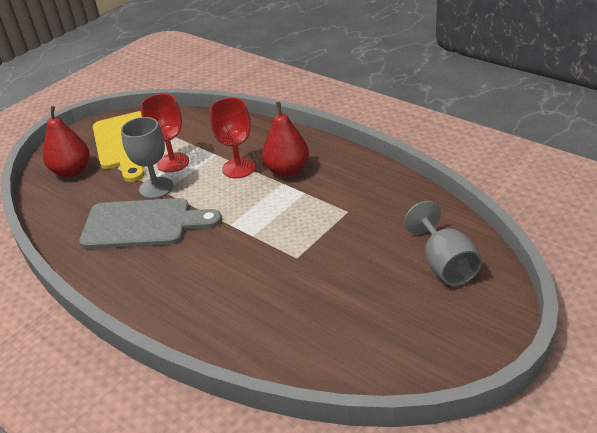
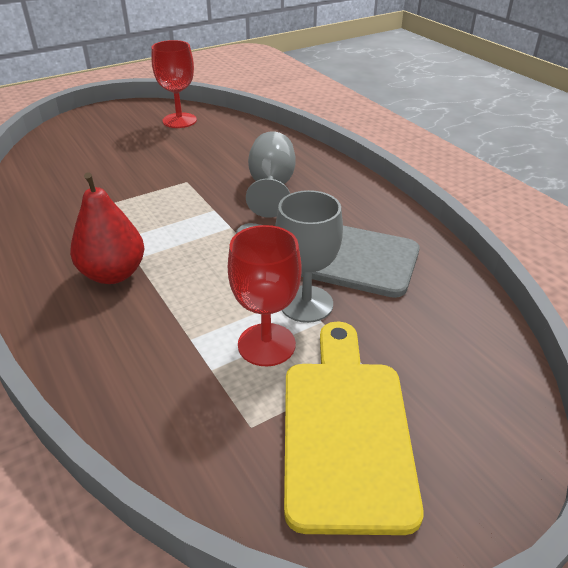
camera: 165 degrees left, 0 degrees up
(72, 171) = (454, 389): red pear -> none
(238, 168) = (173, 299): red goblet -> red goblet (179, 120)
(445, 264) = (75, 148): grey goblet -> grey goblet (271, 187)

